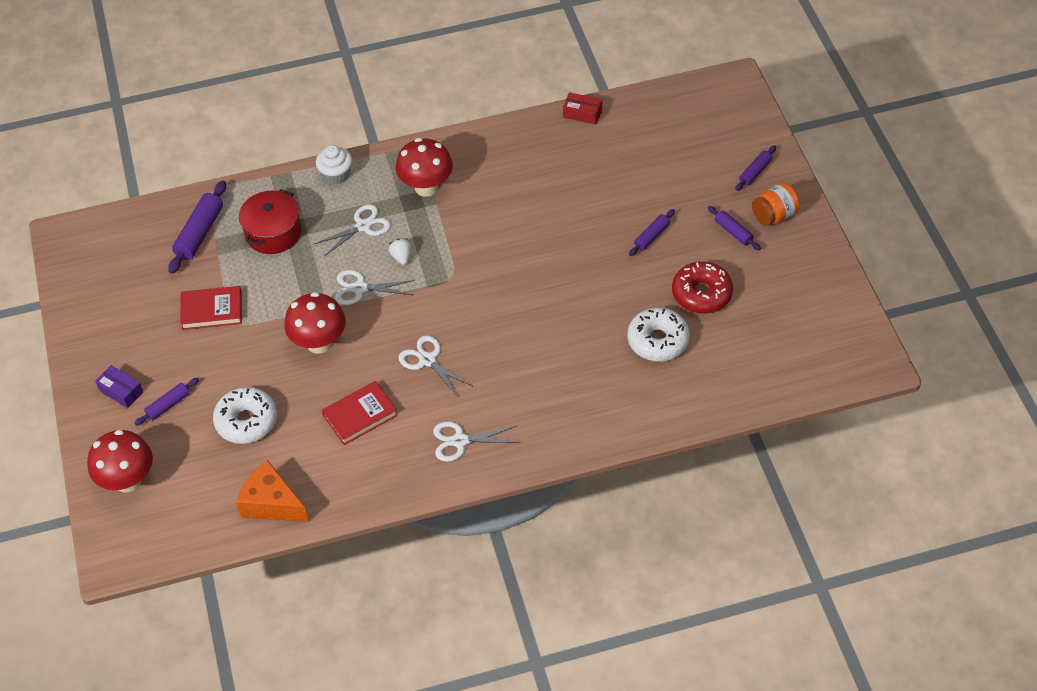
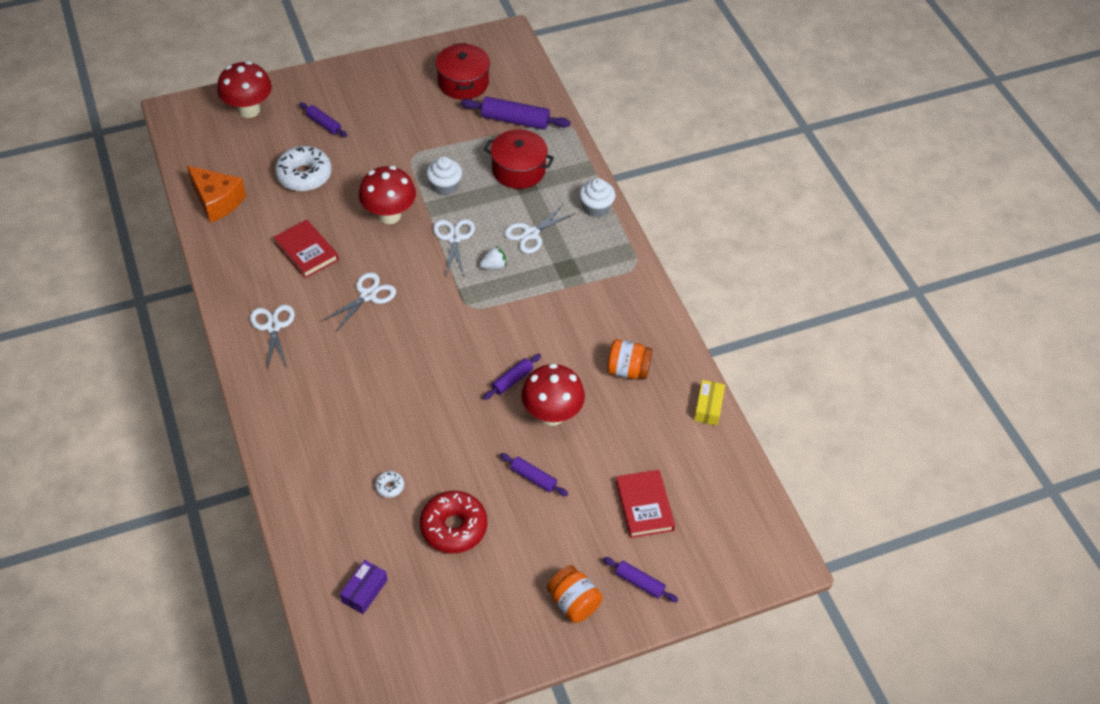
camera: 80 degrees right, 0 degrees up
(121, 391) = (339, 93): purple box -> purple box (364, 591)
(130, 276) = (463, 82): none -> red pot
(212, 310) = (426, 139): red book -> red book (644, 506)
(272, 503) = (217, 201): orange cheese -> orange cheese turned 105 degrees clockwise
(285, 295) = (444, 186): none -> white cupcake
(363, 226) = (531, 234): white scissors -> white scissors turned 90 degrees clockwise
(426, 187) = (586, 278): red mushroom -> red mushroom (552, 414)
(538, 164) = (627, 370): none -> orange jar
(582, 113) = (708, 407): red box -> yellow box
(658, 341) = (389, 486): white donut -> white donut, size x0.44
(733, 232) = (545, 559): purple rolling pin -> purple rolling pin (512, 380)

